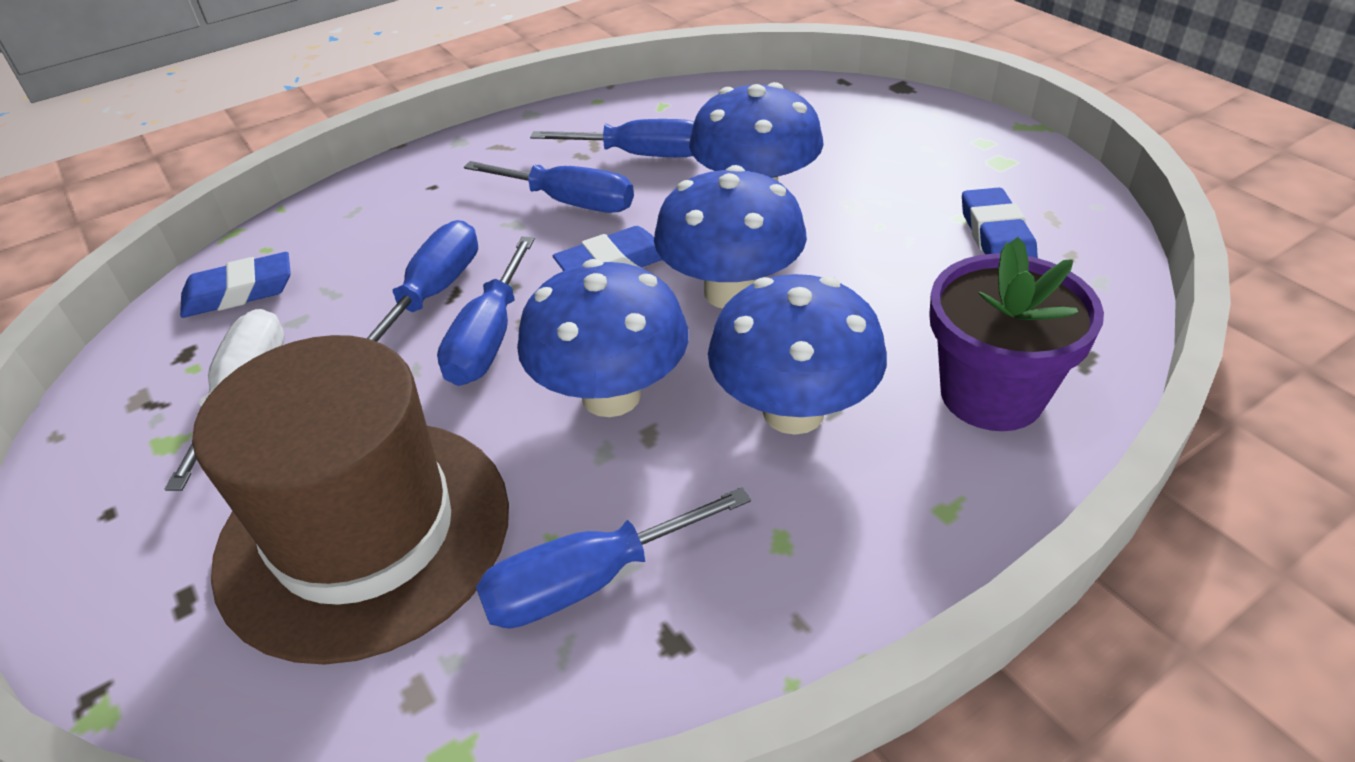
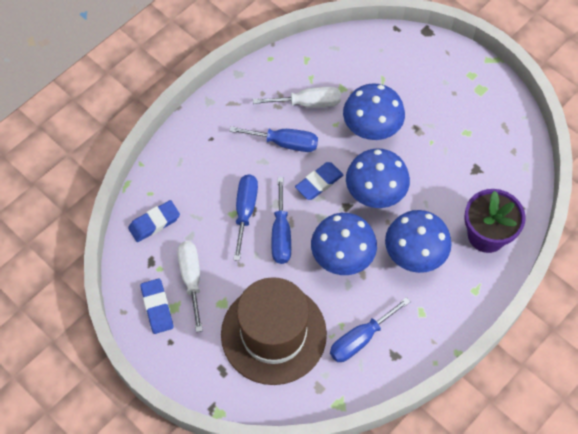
camera: 15 degrees left, 20 degrees up
(641, 155) = (308, 103): blue screwdriver -> white screwdriver
(996, 236) = (482, 143): blue eraser -> blue eraser (157, 307)

